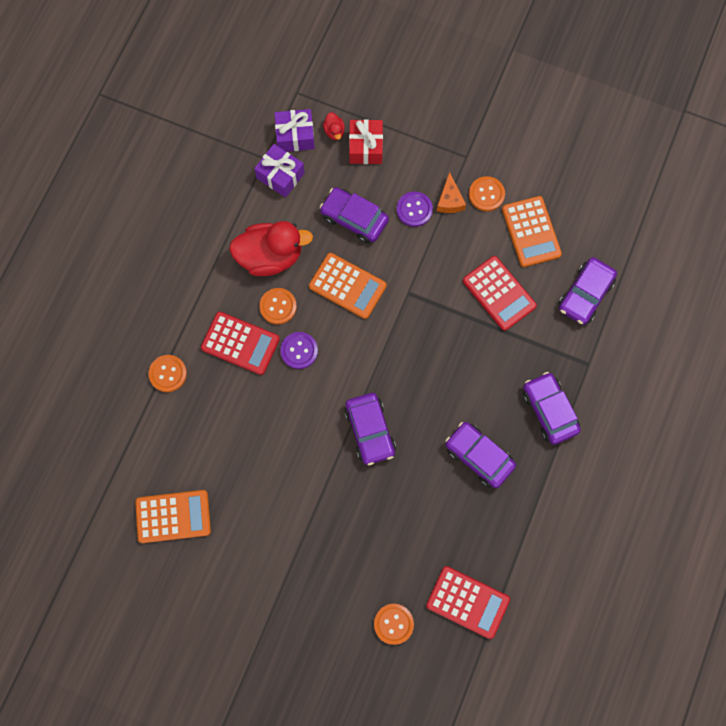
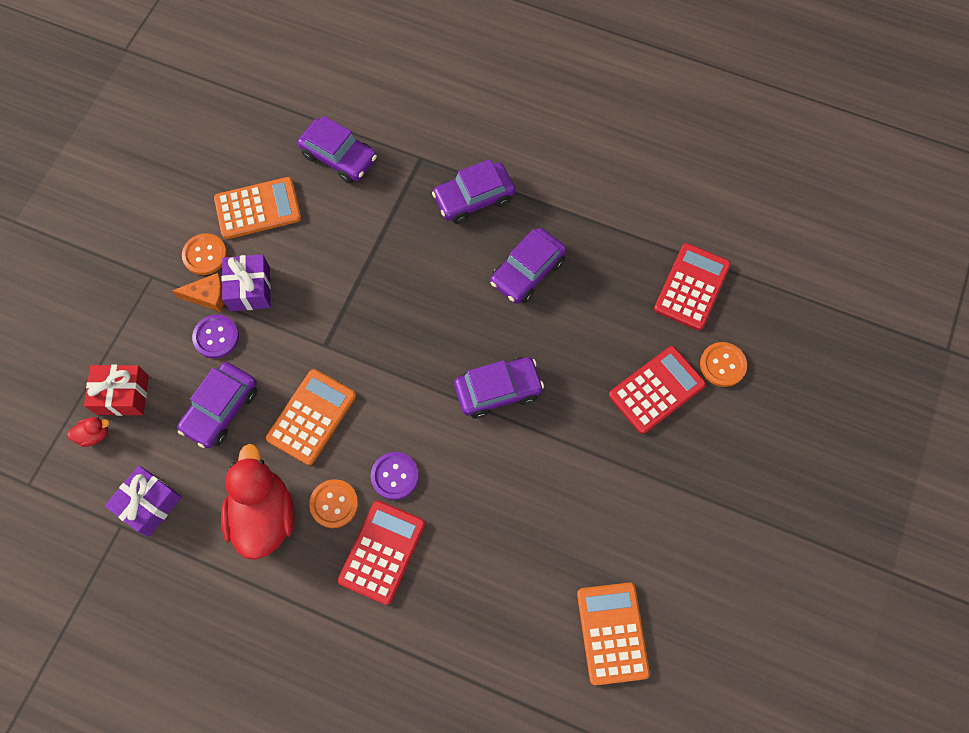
camera: 90 degrees left, 5 degrees down
(168, 374) = (421, 649): orange button -> none
(295, 136) = (93, 486): purple gift -> purple gift (250, 289)
(499, 293) = (332, 245): red calculator -> red calculator (656, 390)

